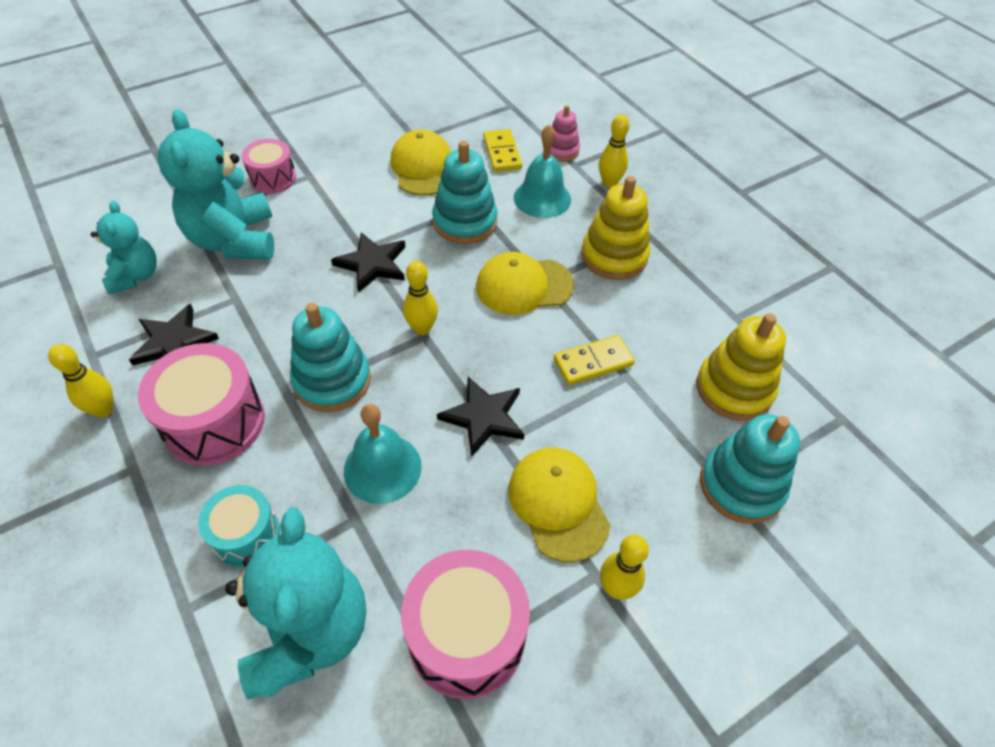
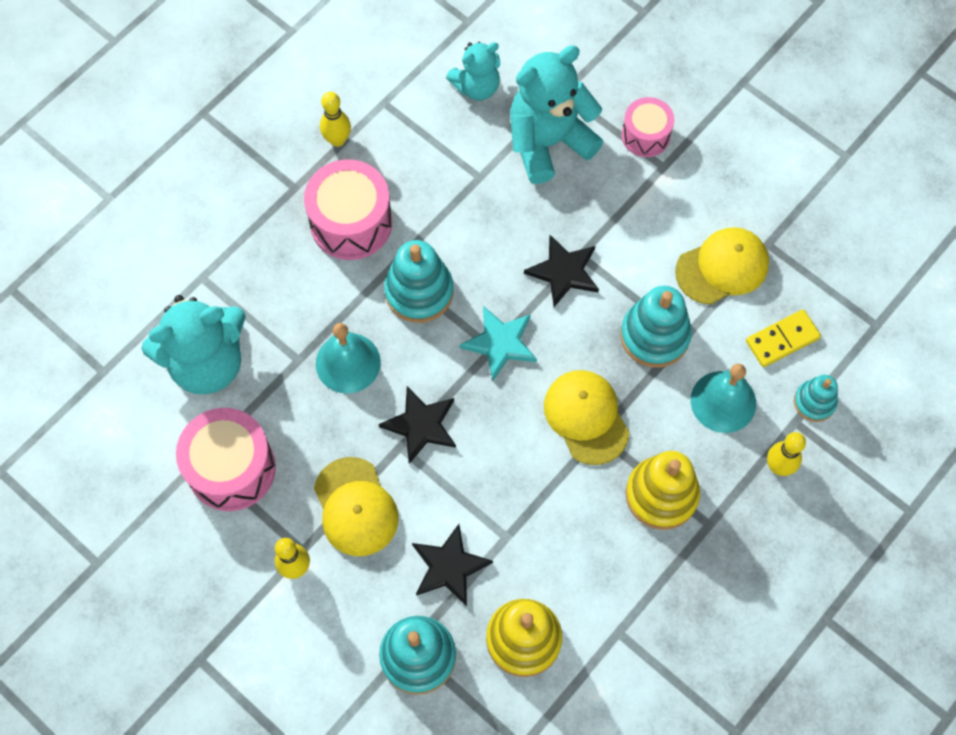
camera: 75 degrees right, 15 degrees up
(174, 342) = (417, 154): black star -> black star (449, 567)
(246, 535) = (265, 290): turquoise drum -> none
(422, 328) = (500, 343): yellow bowling pin -> turquoise star
(558, 504) = (355, 507): yellow cap -> yellow cap turned 105 degrees clockwise
(561, 151) = (814, 402): pink stacking toy -> turquoise stacking toy
(593, 362) = (512, 503): yellow domino -> none

